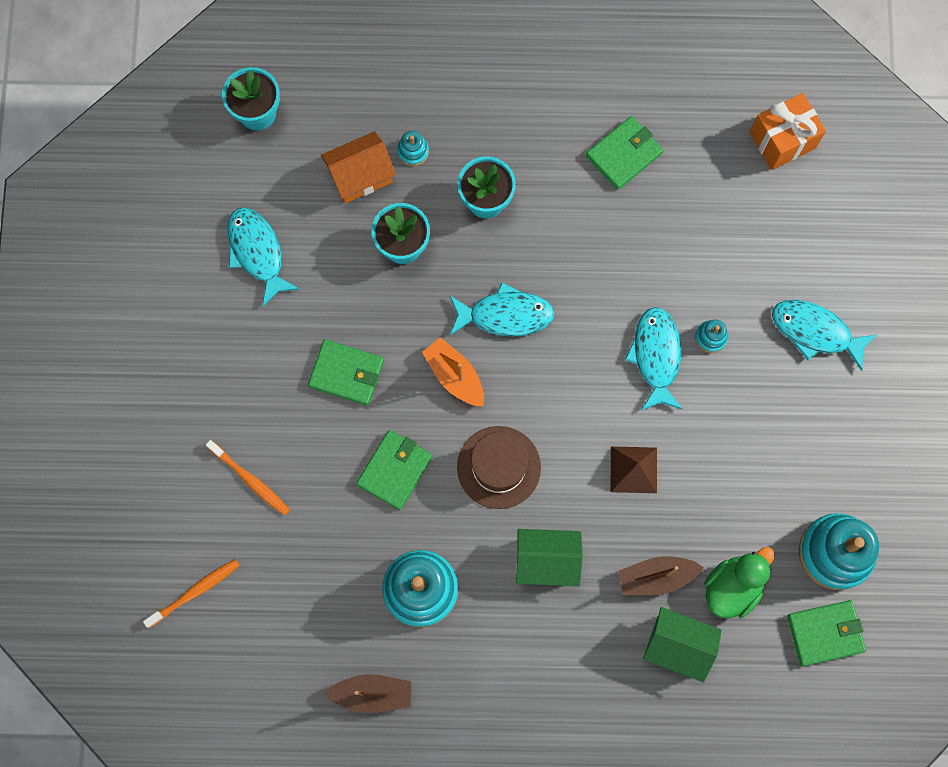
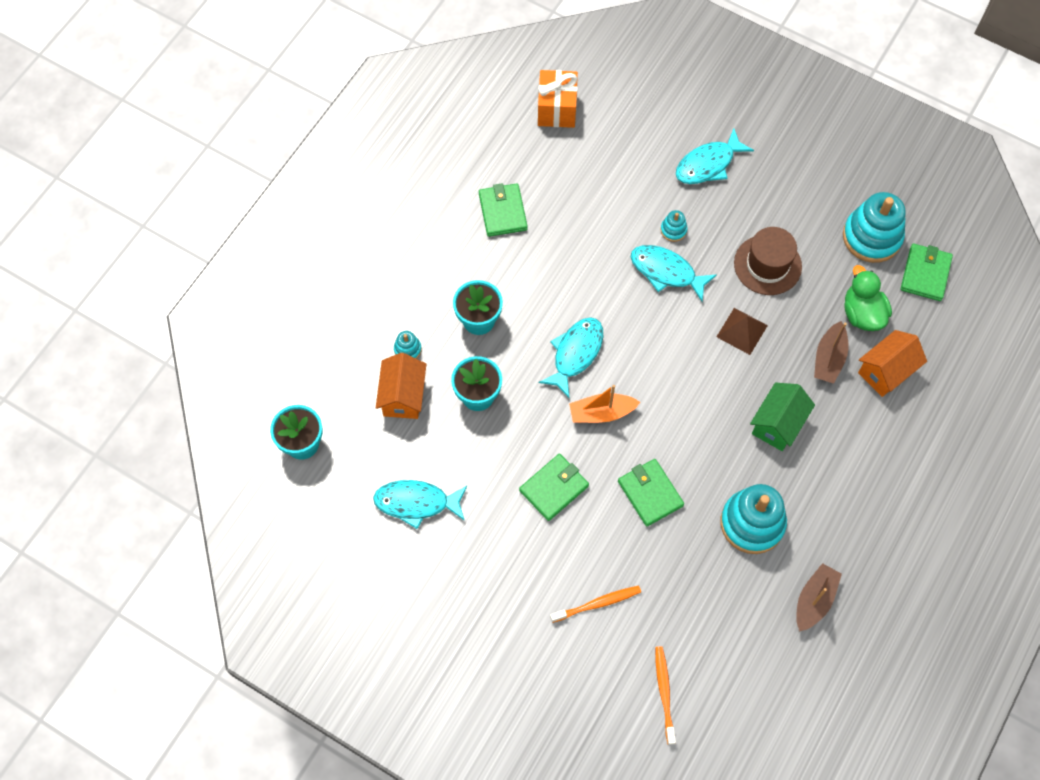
camera: 60 degrees left, 10 degrees down
(499, 467) = (689, 419): brown hat -> brown hat (767, 265)
(677, 645) = (886, 371): green house -> orange house

